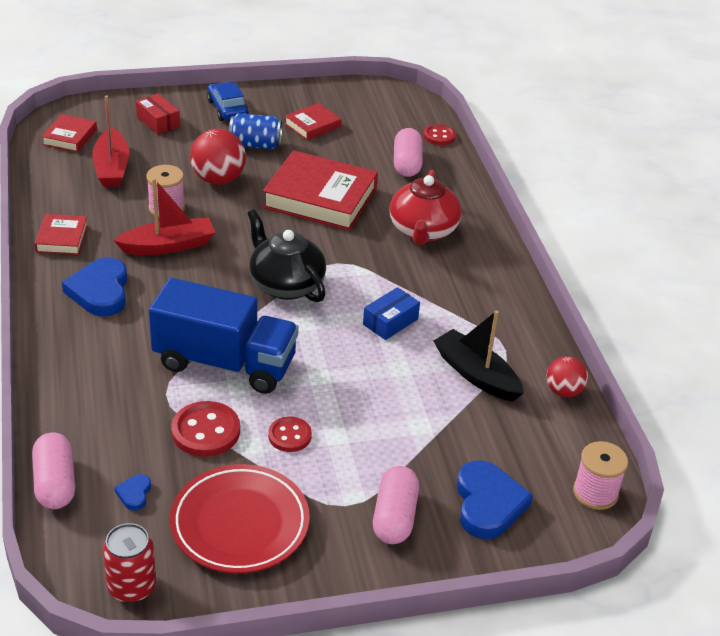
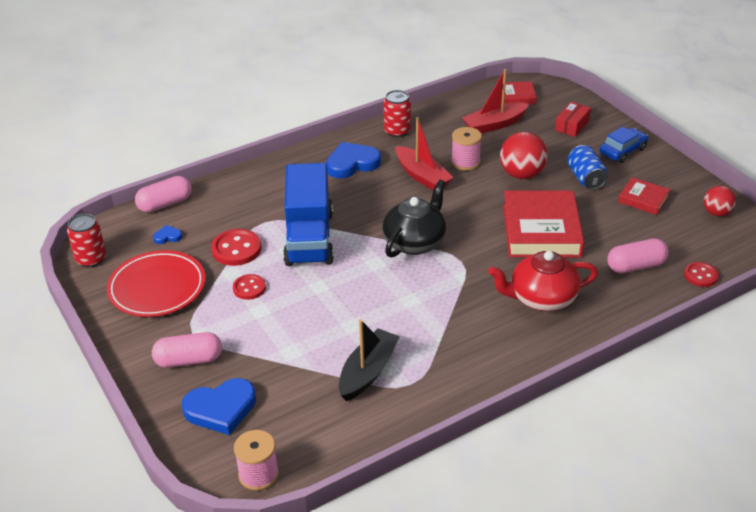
camera: 75 degrees right, 0 degrees up
(62, 238) = (397, 131): red book -> red can
(390, 322) = (405, 308): blue box -> none
(563, 391) = (376, 432): red ball -> red ball (716, 213)

